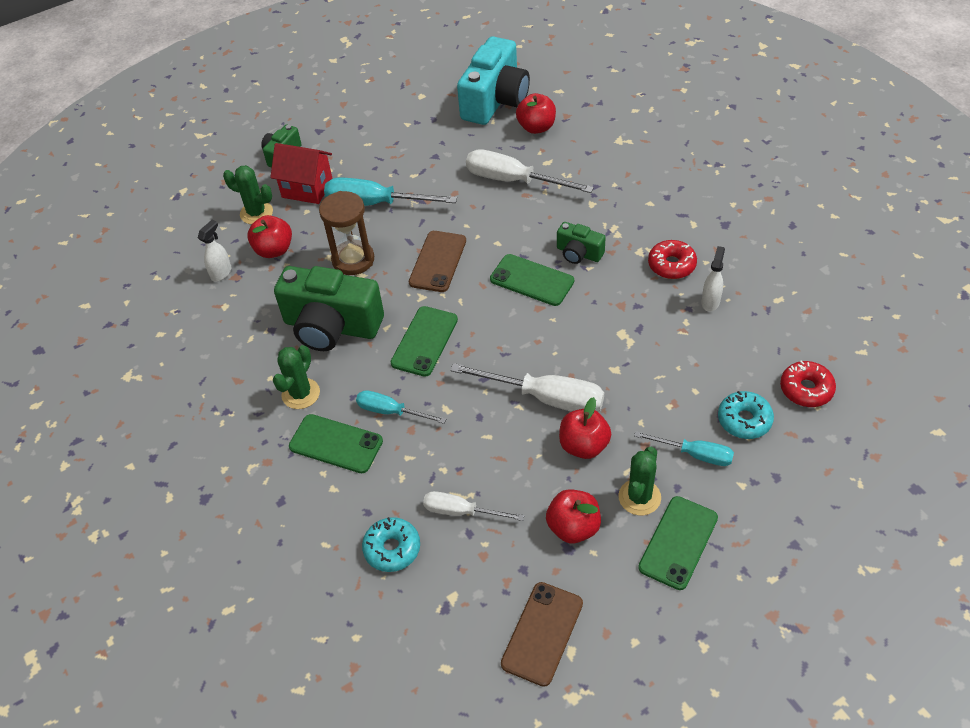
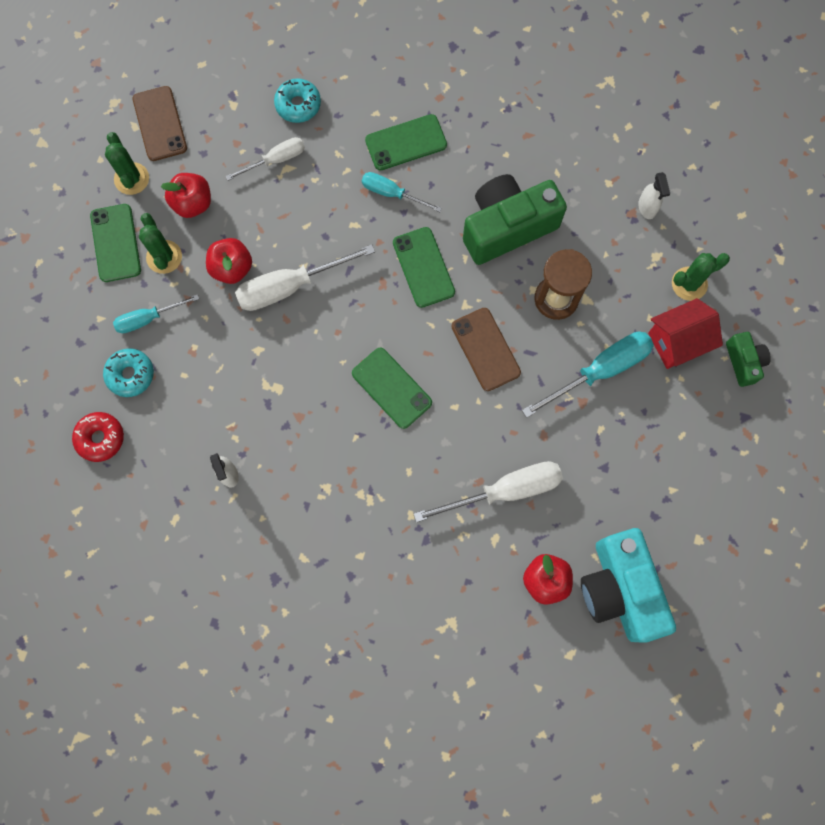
camera: 135 degrees right, 25 degrees up
(274, 250) = (631, 259): red apple -> none
(301, 394) = (470, 159): green cactus -> green cactus (131, 179)
(391, 411) = (392, 193): turquoise screwdriver -> turquoise screwdriver turned 135 degrees counterclockwise
(532, 280) = (391, 388): green phone -> green phone turned 60 degrees clockwise
(578, 253) = (376, 446): green camera -> none
(671, 265) = (288, 492): red donut -> none

